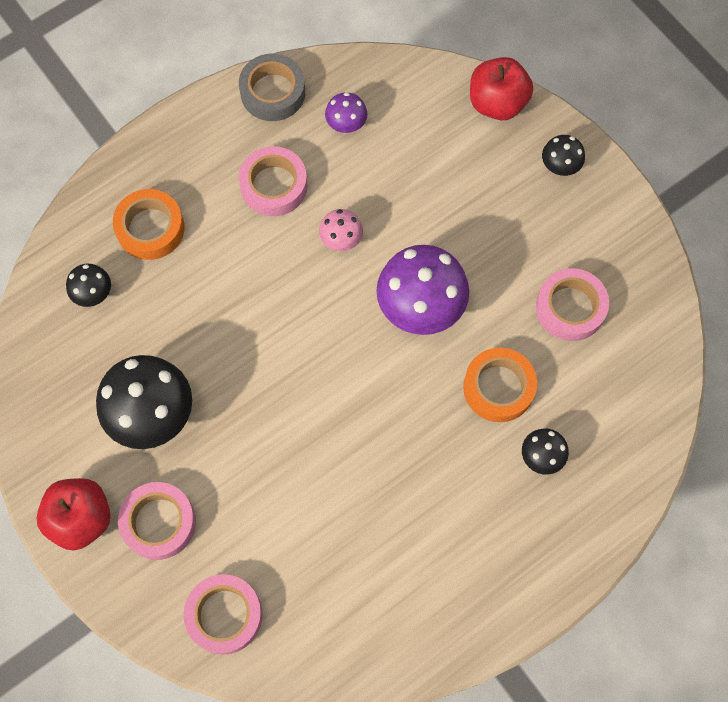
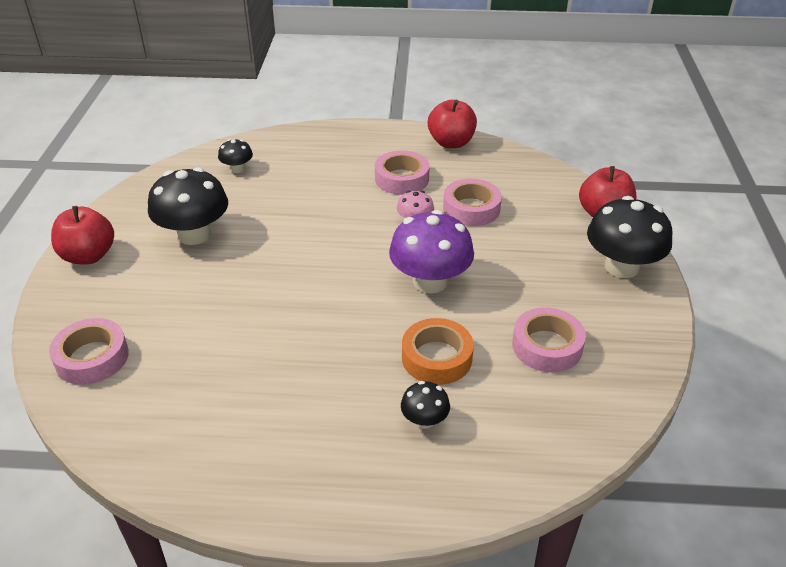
camera: 40 degrees right, 30 degrees down
(150, 228) = (305, 160): orange tape -> none
(159, 522) = (125, 285): pink tape -> pink tape (471, 209)
(273, 92) = (451, 143): grey tape -> red apple
(346, 123) = (482, 175): purple mushroom -> none
(560, 165) = (621, 266): black mushroom -> black mushroom, size x2.03

